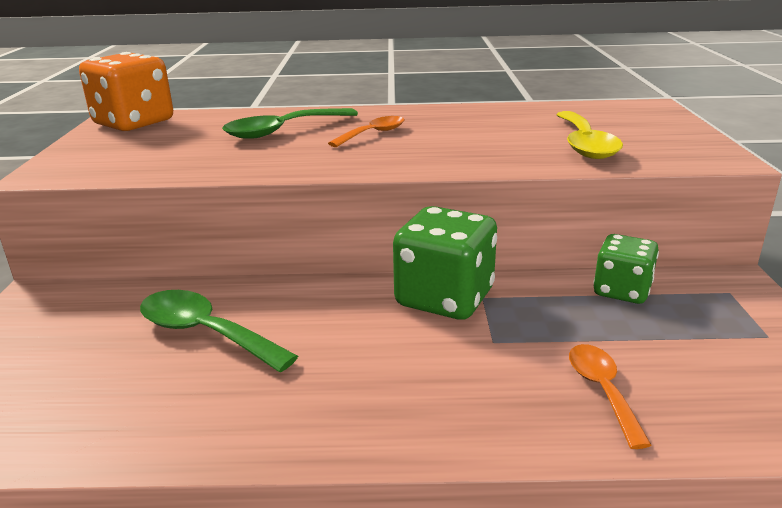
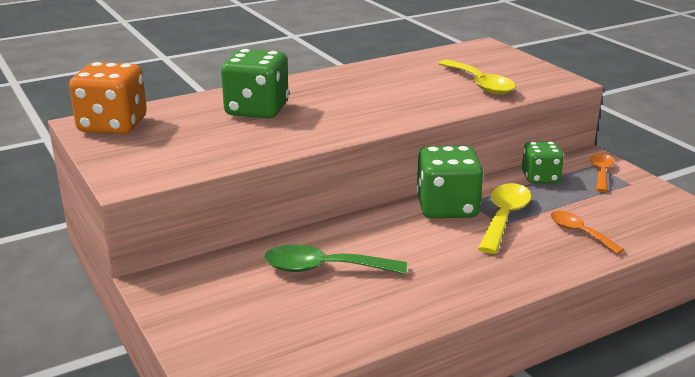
camera: 30 degrees left, 0 degrees up
(283, 131) = (257, 110): green spoon -> green dice
(373, 134) = (330, 100): orange spoon -> orange spoon (601, 173)
(508, 332) = (504, 217): none -> yellow spoon

